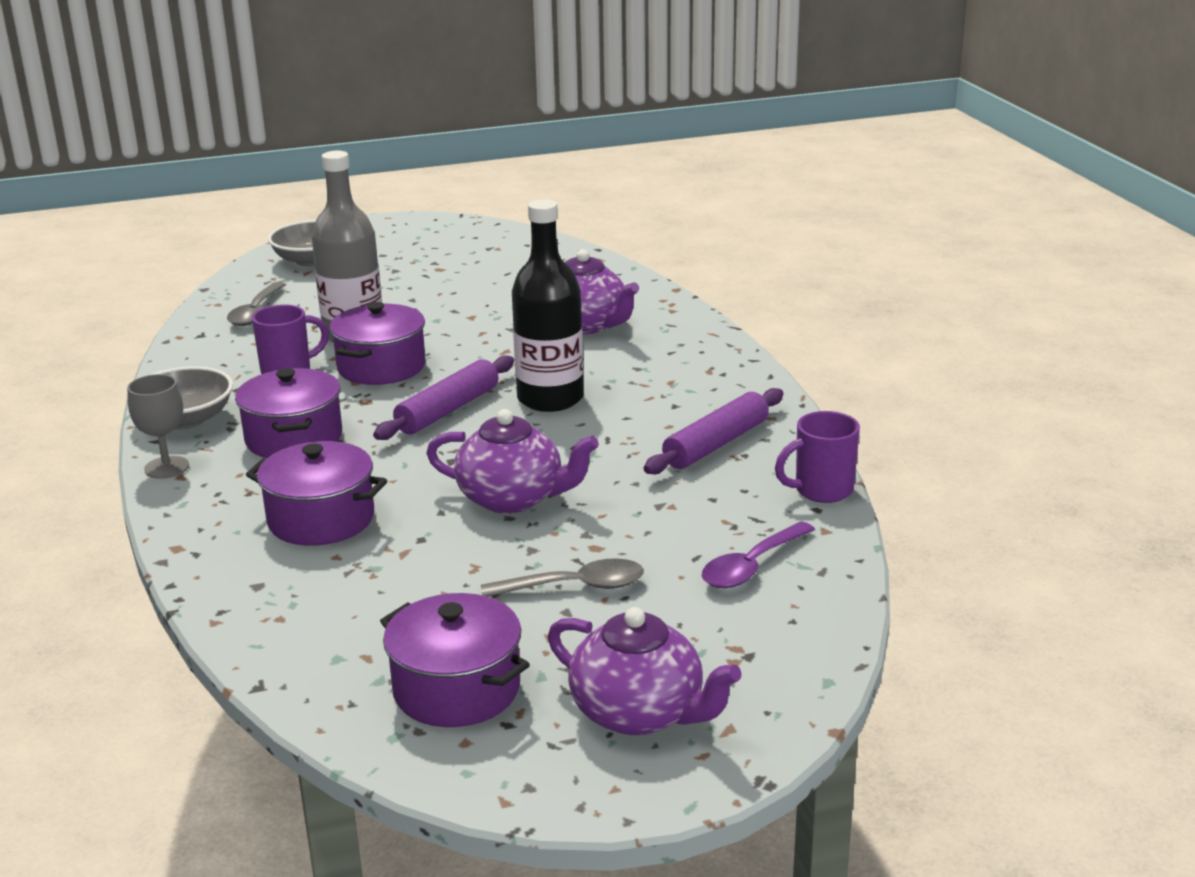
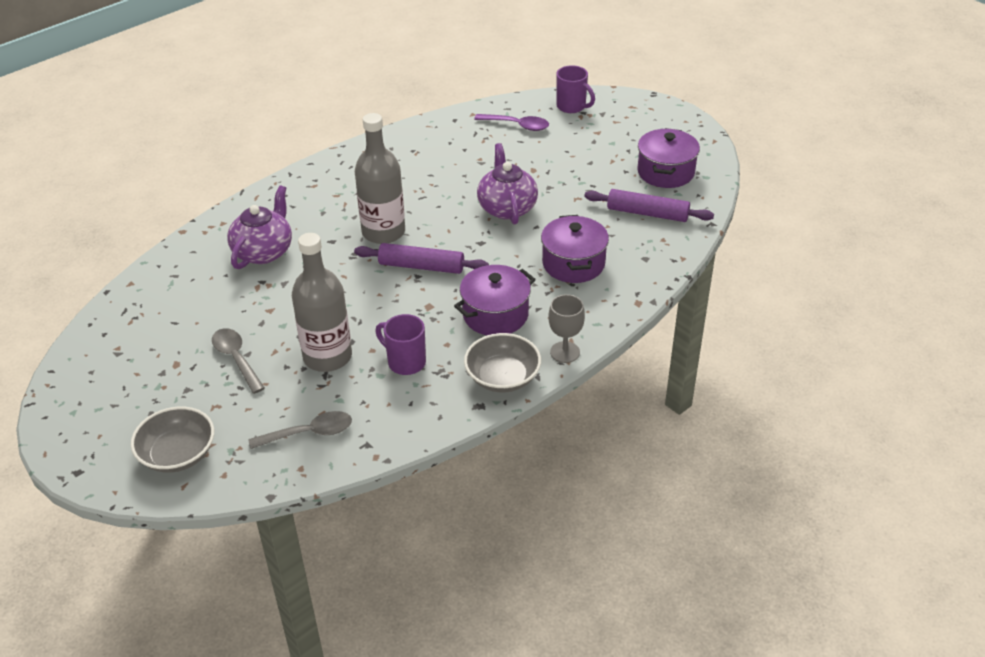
camera: 115 degrees left, 15 degrees up
(381, 367) = (375, 320): purple pot -> none
(550, 399) = (383, 232): black bottle -> grey bottle
(575, 587) = (570, 165): grey spoon -> grey spoon (236, 359)
(640, 713) = (640, 126): purple teapot -> none
(716, 444) = (406, 161): purple rolling pin -> purple rolling pin (647, 213)
(821, 490) = (436, 122): purple mug -> purple mug (572, 107)

